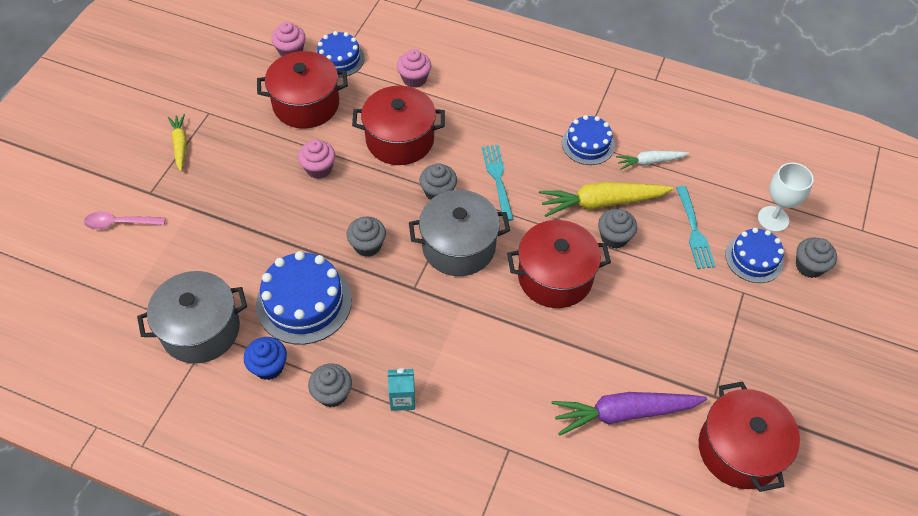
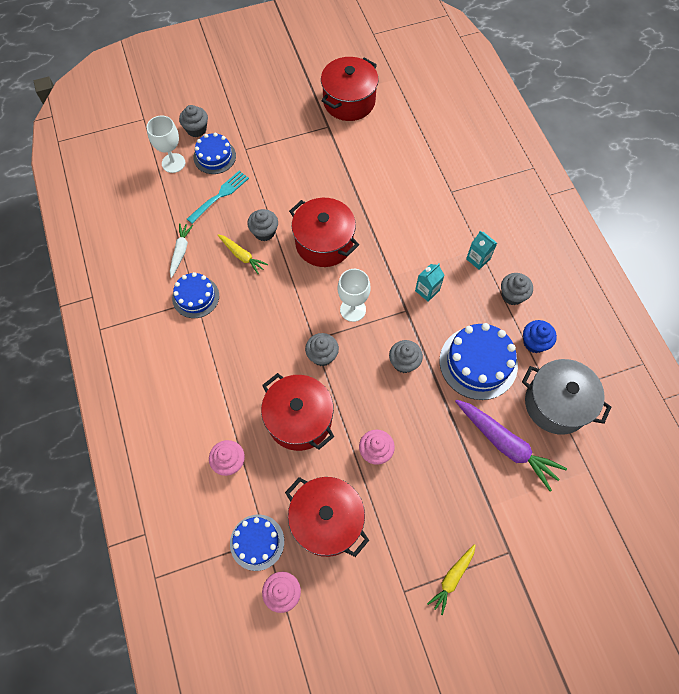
camera: 130 degrees left, 10 degrees up
(119, 223) = (551, 544): pink spoon -> none
(416, 322) = (427, 290): none -> turquoise carton
(458, 246) = (353, 309): grey pot -> white goblet
(498, 179) = (277, 328): turquoise fork -> none
(602, 203) = (242, 256): yellow carrot -> yellow carrot, size x0.56
(624, 413) = (378, 157): purple carrot -> purple carrot (506, 445)
(650, 162) = (181, 251): white carrot -> white carrot turned 120 degrees counterclockwise

